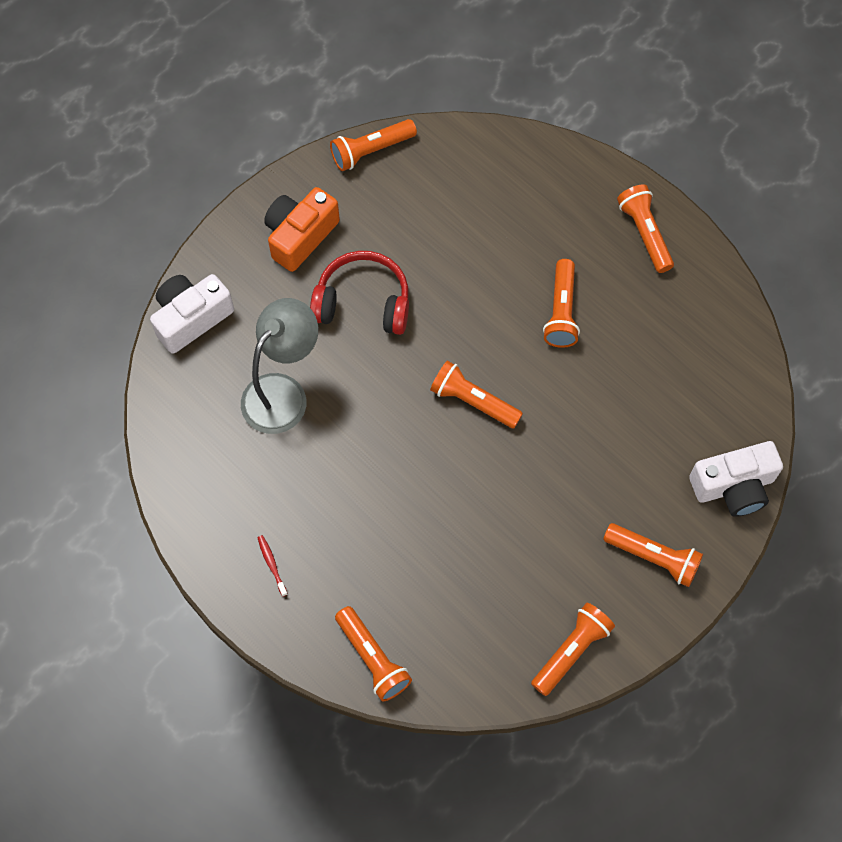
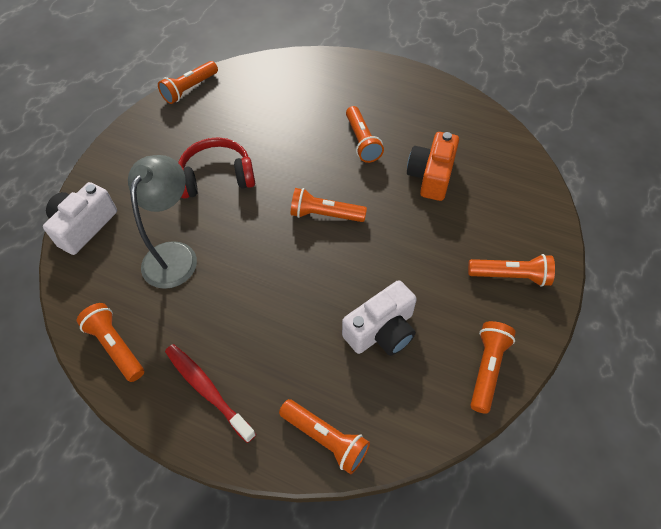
camera: 20 degrees left, 10 degrees down
(272, 564) = (207, 390): red toothbrush -> red toothbrush, size x2.13
(300, 236) = (155, 150): orange camera -> orange camera (431, 176)
(644, 233) = (394, 84): orange flashlight -> orange flashlight (116, 346)
(733, 486) = (538, 210): white camera -> white camera (381, 330)

